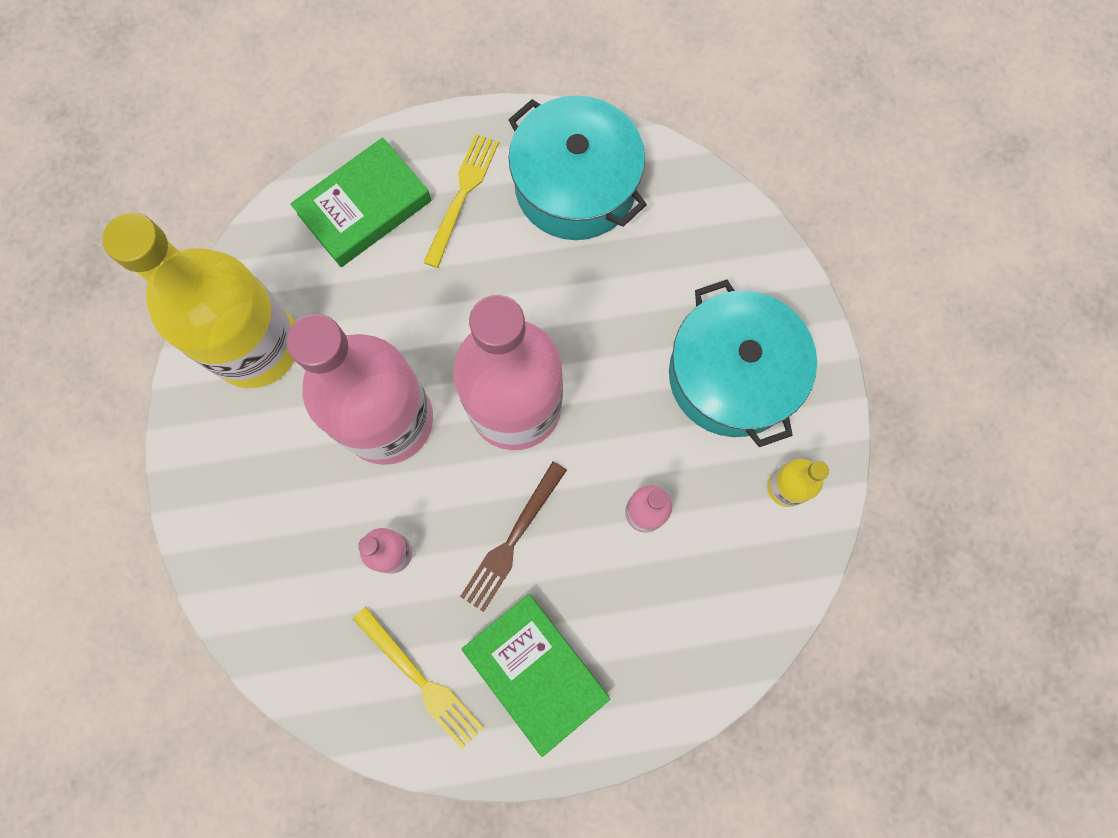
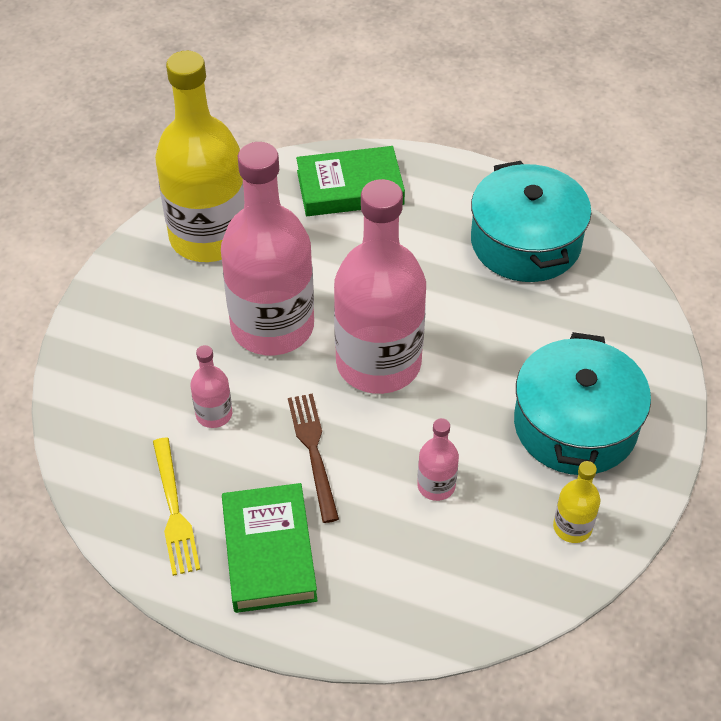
camera: 30 degrees right, 25 degrees down
(462, 195) = (430, 211): yellow fork -> none
(512, 540) = (313, 451): brown fork -> brown fork turned 105 degrees clockwise

